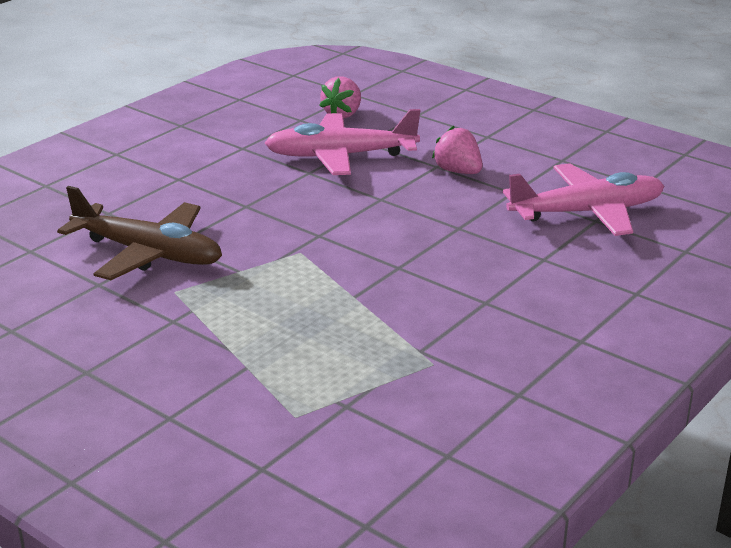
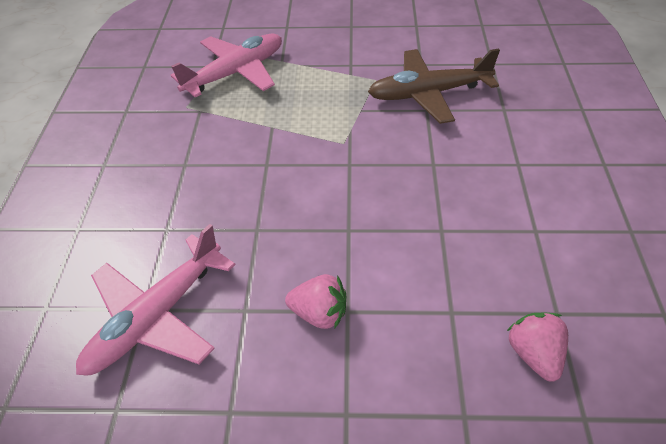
camera: 145 degrees right, 20 degrees up
(341, 156) = (444, 270): pink plane -> pink plane (235, 73)

